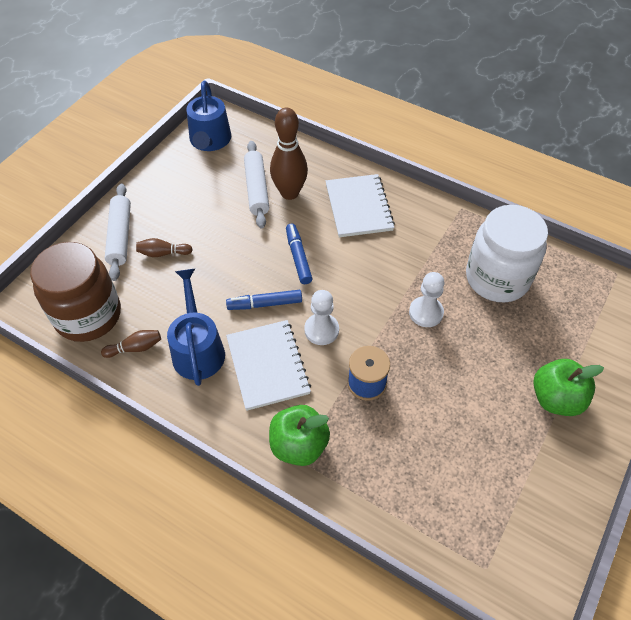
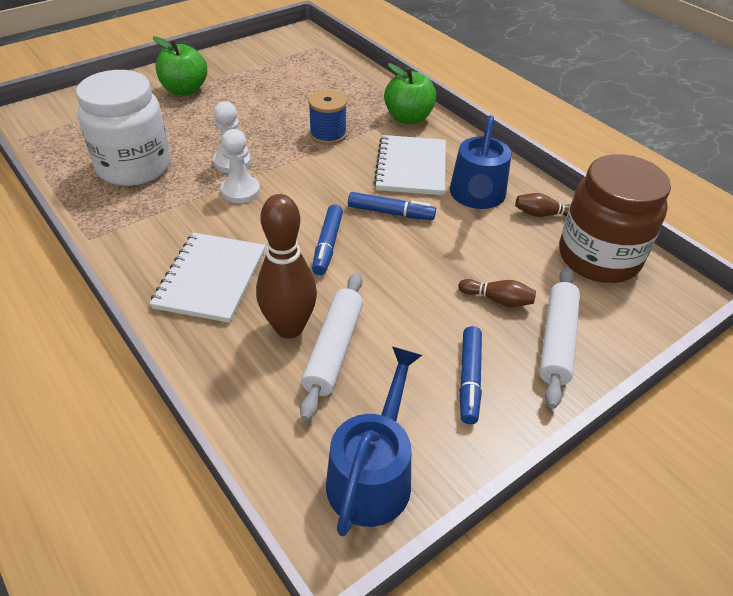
camera: 160 degrees left, 10 degrees down
(172, 197) = (469, 379): none -> blue marker
(321, 330) = (344, 177): white pawn -> white pawn (240, 191)

